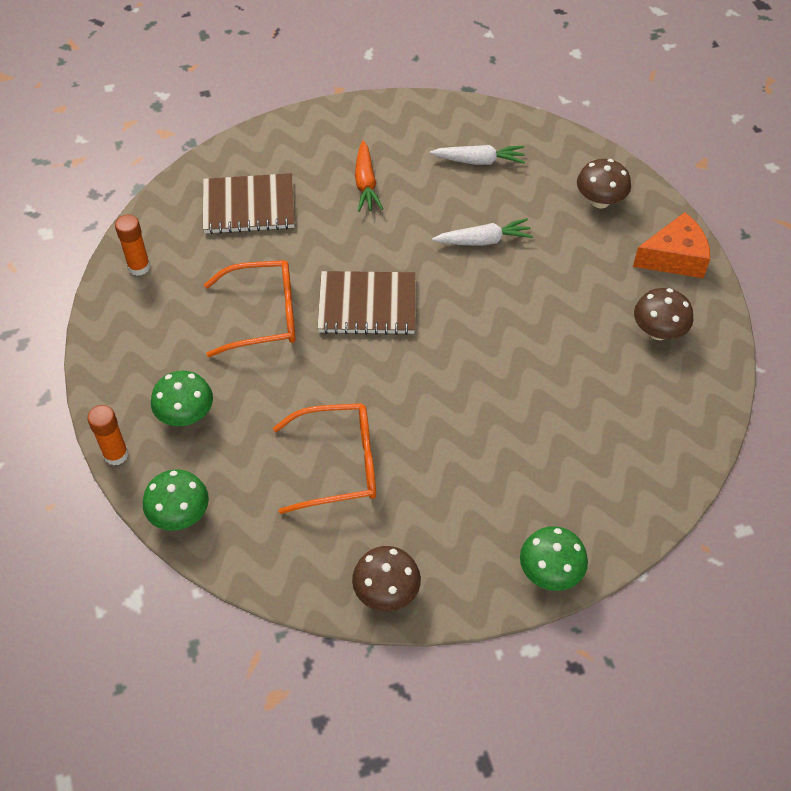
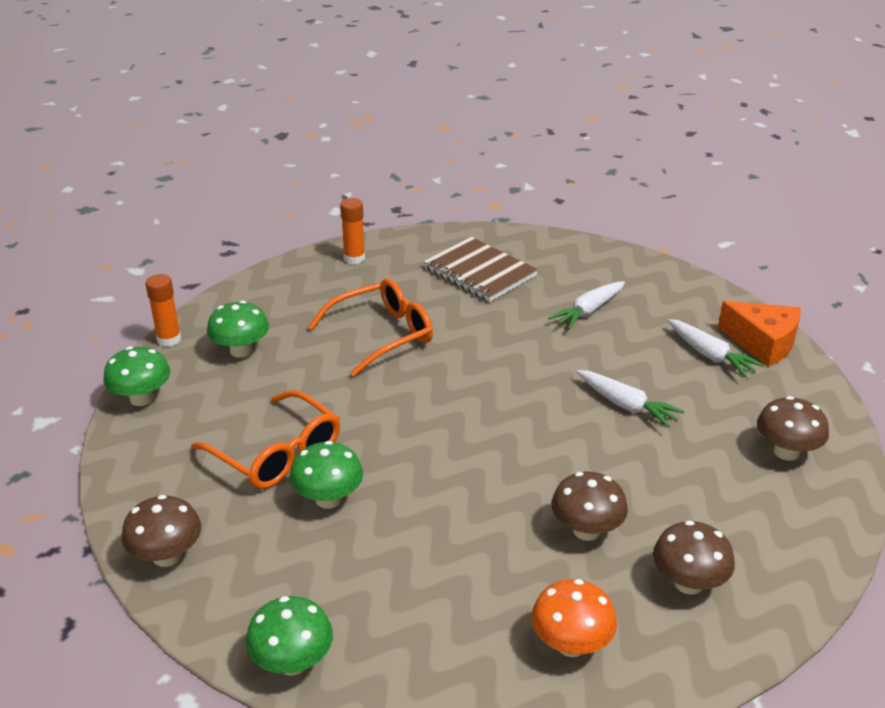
camera: 50 degrees right, 20 degrees down
(263, 316) = (382, 335): orange glasses -> orange glasses turned 75 degrees counterclockwise
(366, 183) = (588, 311): orange carrot -> white carrot
(367, 305) = (463, 380): brown notebook -> none
(417, 463) = (328, 499): none -> green mushroom
(574, 346) = (586, 530): none -> brown mushroom
(655, 421) = (571, 644): none -> orange mushroom
(674, 258) = (800, 543): orange cheese -> orange cheese (763, 343)

